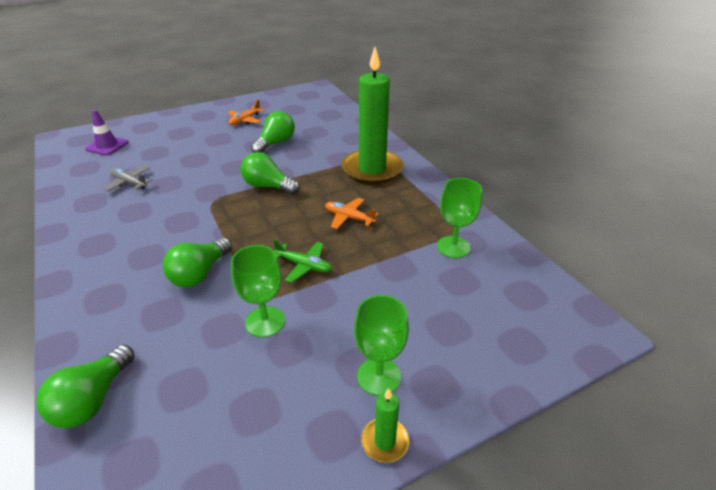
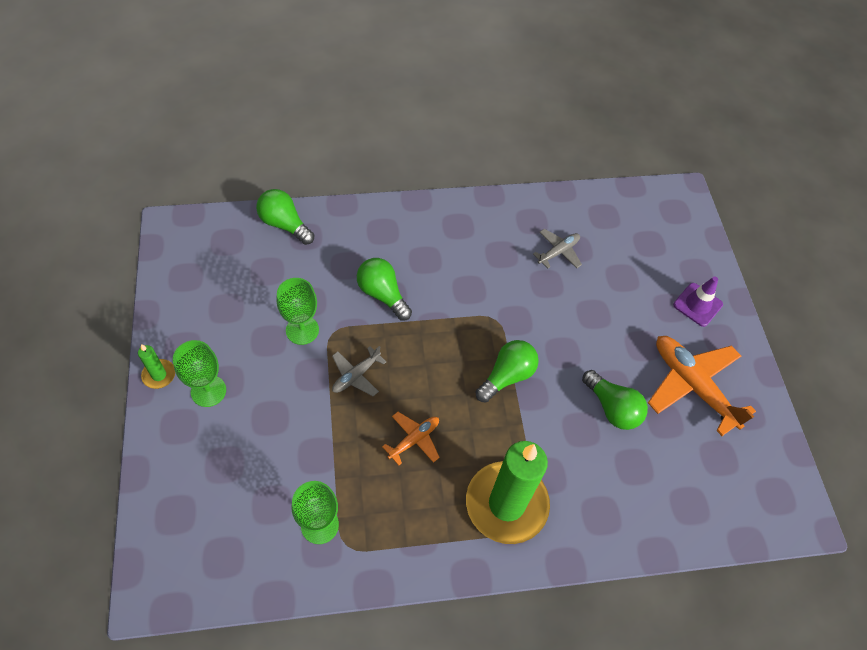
camera: 105 degrees right, 20 degrees up
(107, 146) = (651, 234): purple traffic cone -> purple traffic cone (697, 304)
(245, 120) = (692, 385): orange plane -> orange plane, size x1.92
(304, 265) = (356, 375): green plane -> grey plane

